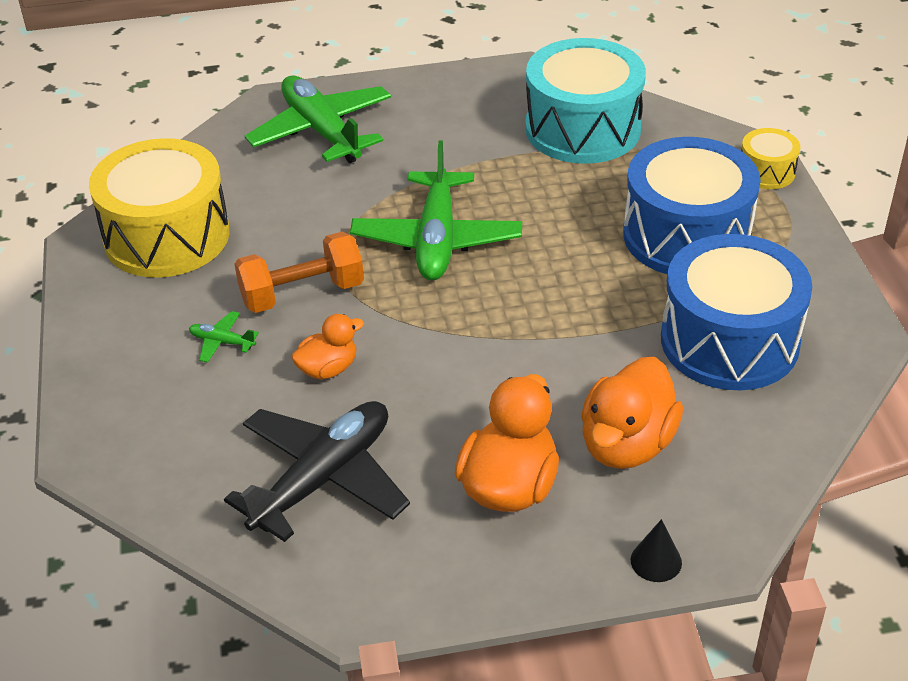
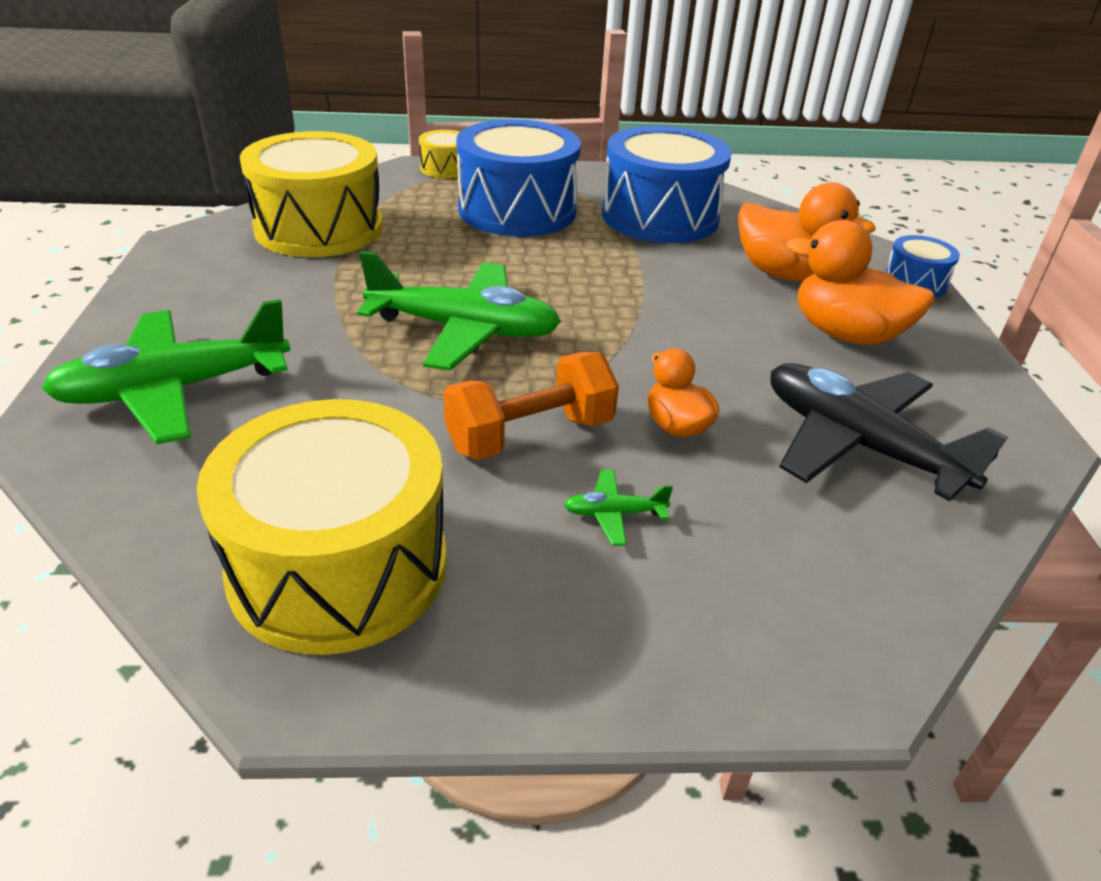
camera: 85 degrees left, 5 degrees down
(222, 342) = (614, 514): green plane -> green plane turned 60 degrees clockwise
(302, 293) = (530, 435): orange dumbbell -> orange dumbbell turned 75 degrees clockwise
(583, 128) = (319, 228): turquoise drum -> yellow drum
(656, 561) = (914, 282): black cone -> blue drum

